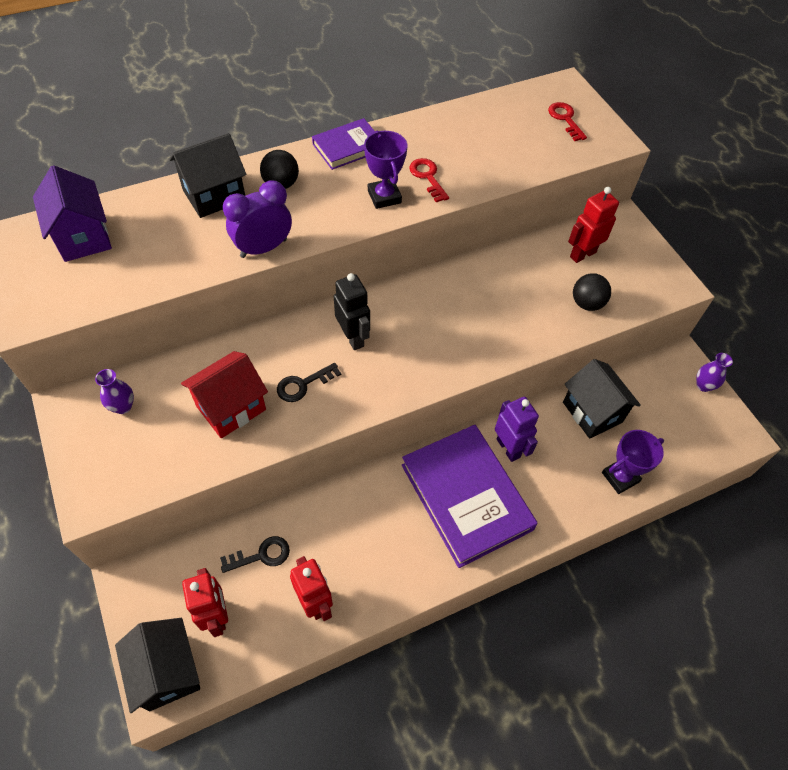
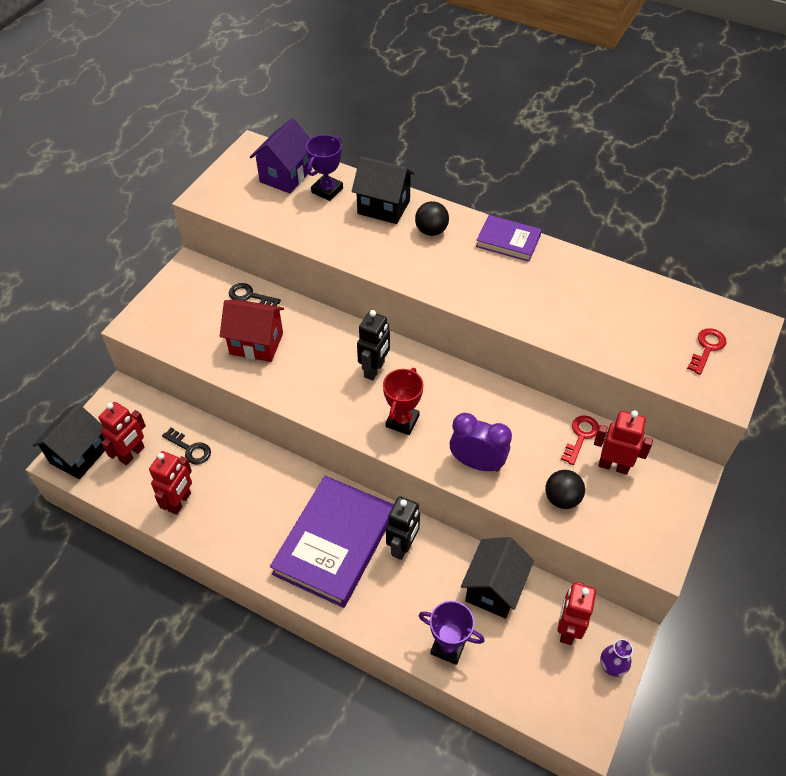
camera: 55 degrees right, 5 degrees down
(123, 406) = (210, 292): purple vase -> none
(263, 248) = (365, 260): purple clock -> purple clock (477, 463)
(303, 384) = (309, 368): black key -> black key (250, 296)
(384, 197) = (483, 290): purple trophy -> purple trophy (327, 190)
(426, 354) = (402, 421): none -> red trophy
(428, 177) = (531, 302): red key -> red key (580, 436)
(508, 448) = (403, 546): purple robot -> black robot
(657, 390) = (567, 629): none -> red robot

